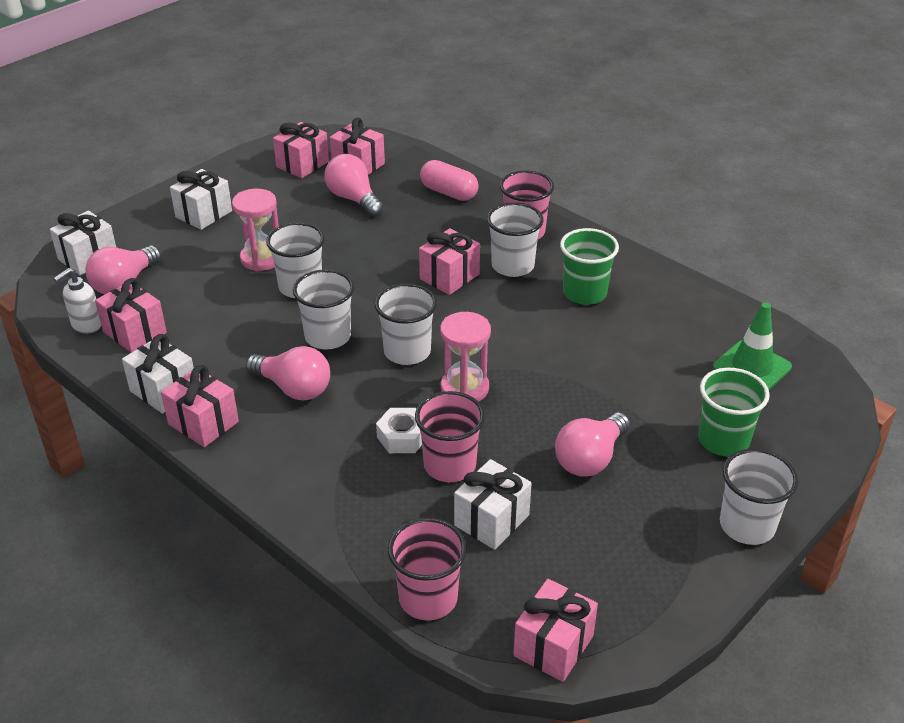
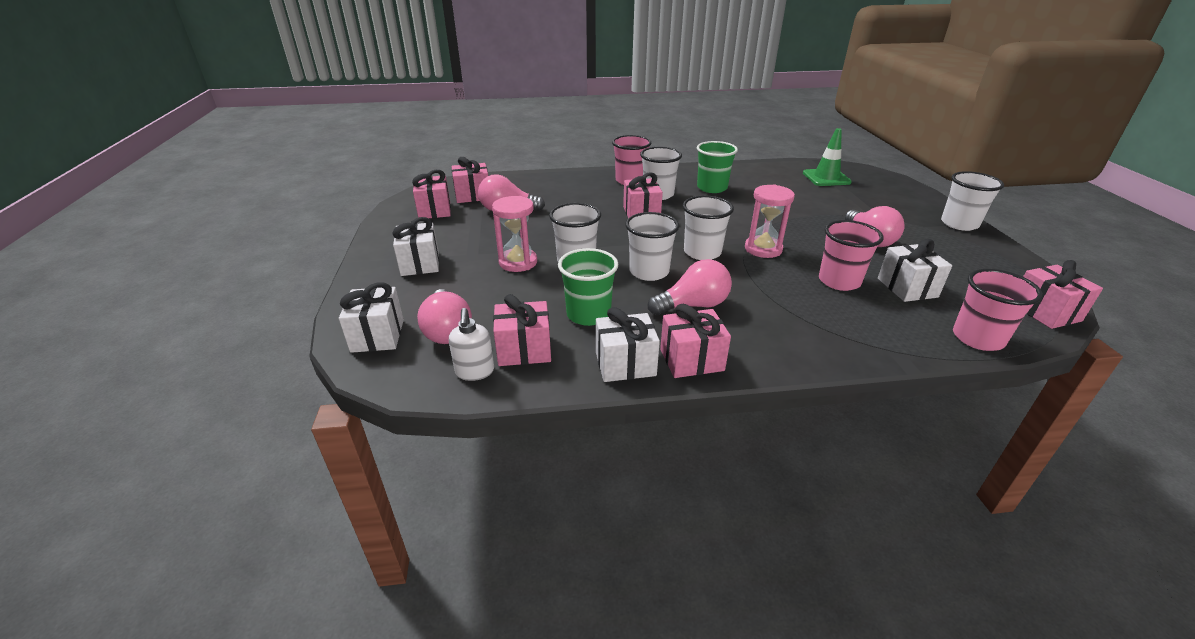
camera: 50 degrees left, 5 degrees down
(402, 437) = (793, 286): white nut -> none
(449, 192) = (554, 184): pink capsule -> none
(723, 440) = (882, 204): green cup -> green cup (588, 314)

